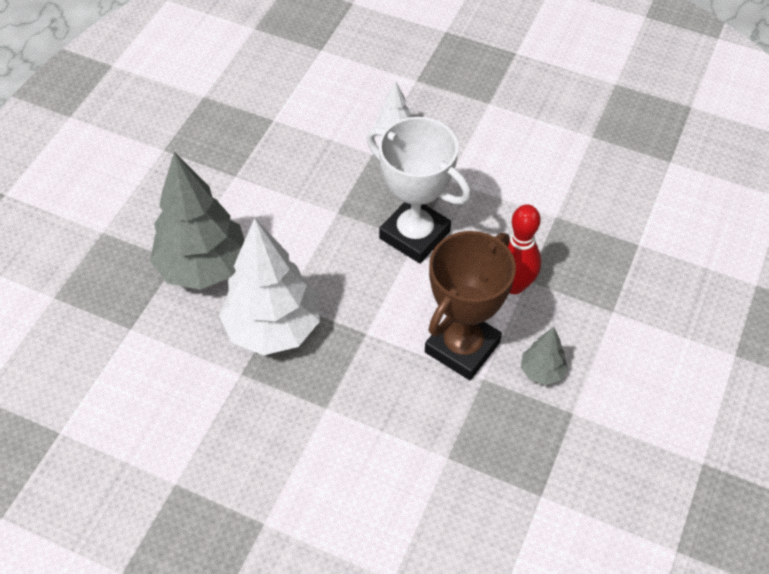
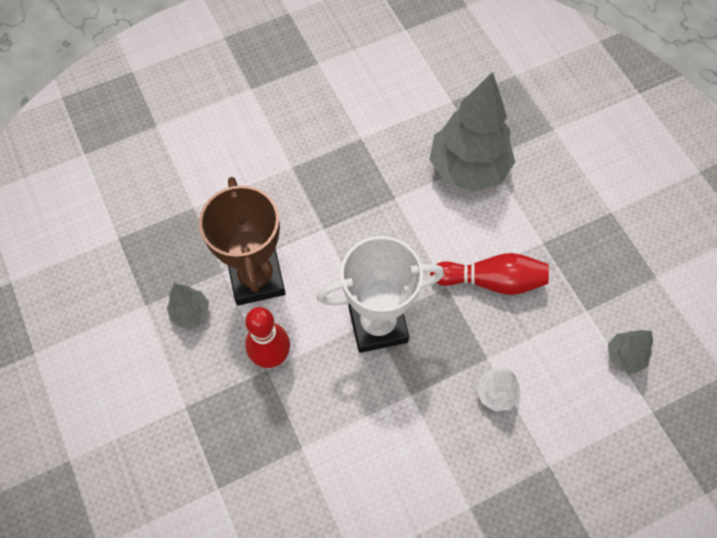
camera: 130 degrees right, 10 degrees up
(273, 329) = (378, 177): white tree -> none
(292, 82) = (624, 356): none -> grey tree
(303, 188) = (491, 281): none -> red bowling pin

